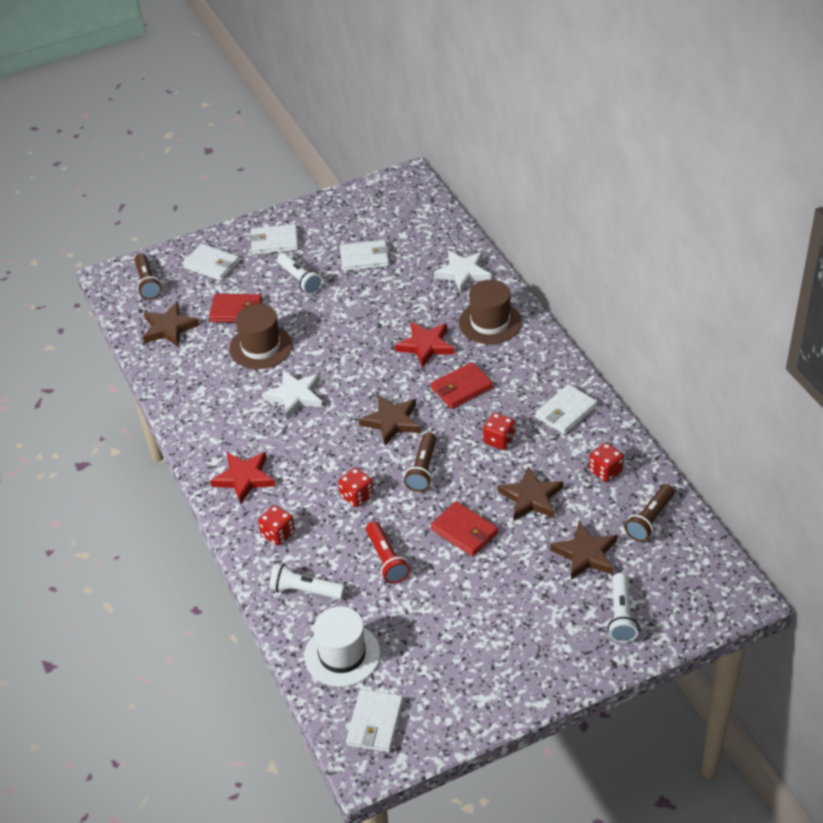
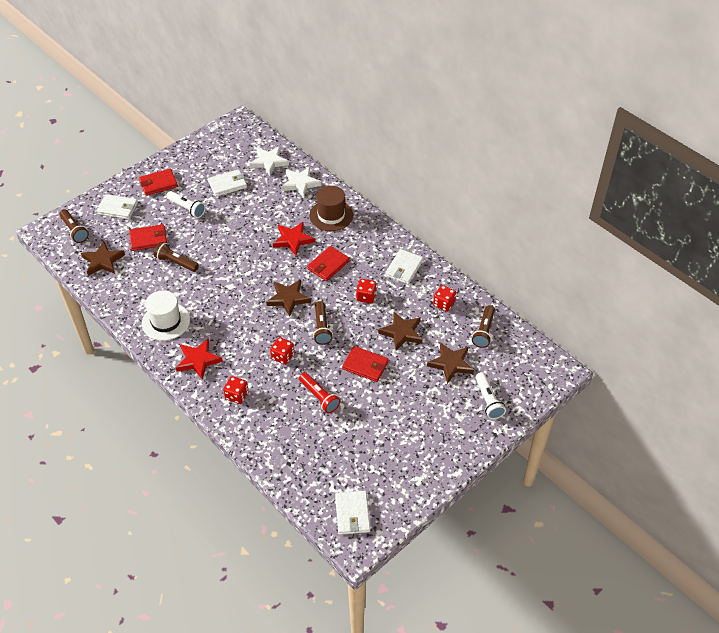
camera: 20 degrees left, 5 degrees up
(261, 347) = (176, 262): brown hat -> brown flashlight
(274, 242) = (158, 184): white wallet -> red wallet
(295, 396) = (213, 293): white star -> white star (269, 162)
(305, 590) = (270, 432): white flashlight -> none
(342, 654) = (312, 471): white hat -> white hat (166, 321)

